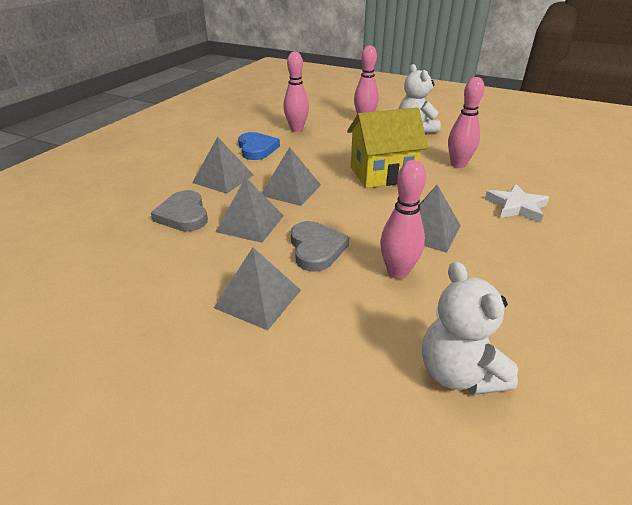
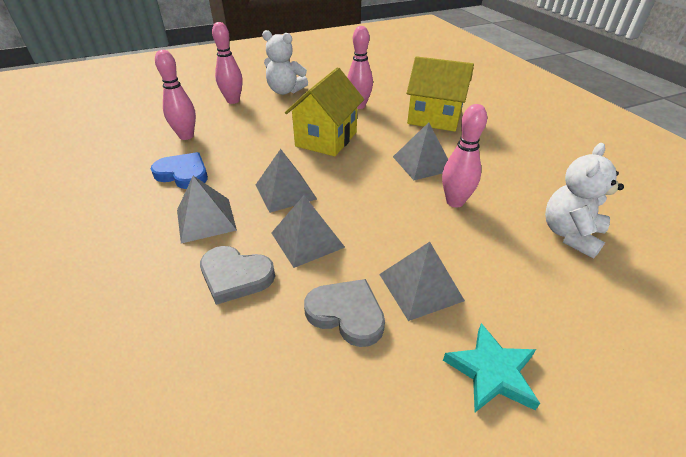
camera: 50 degrees left, 5 degrees up
(197, 378) = (491, 372): none -> turquoise star
(316, 249) = (387, 223): grey heart -> grey heart (346, 314)
(458, 373) = (570, 234): white teddy bear -> white teddy bear turned 105 degrees clockwise
(516, 207) = (434, 118): white star -> yellow house

